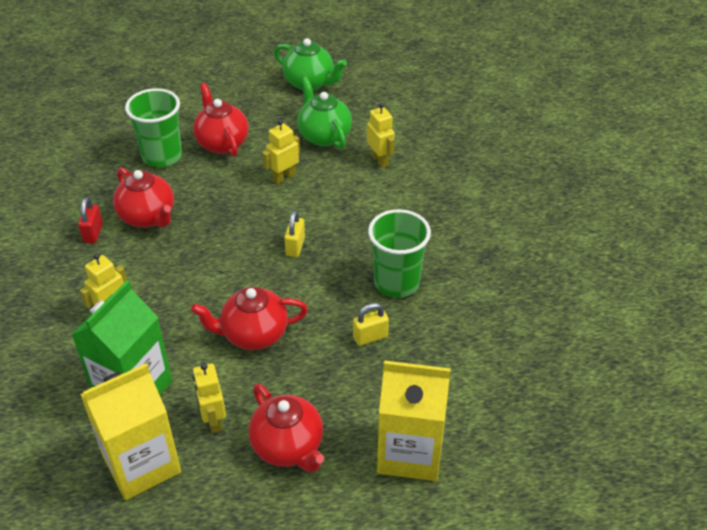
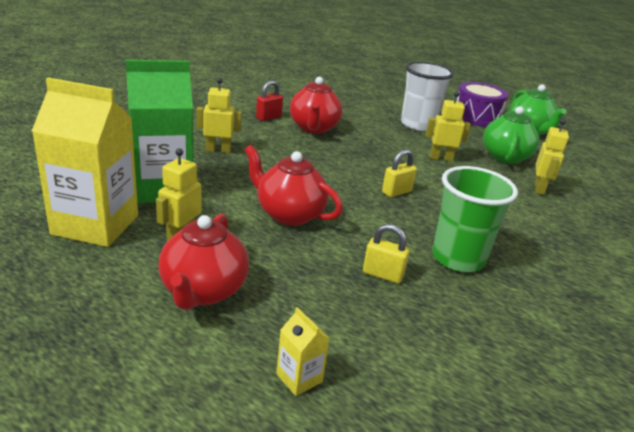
camera: 40 degrees right, 15 degrees down
(162, 156) = (367, 112): green cup -> none
(222, 143) = (418, 125): red teapot -> white cup
(253, 92) = (476, 117): none -> purple drum
(410, 452) = (299, 378): yellow carton -> yellow carton, size x0.41

